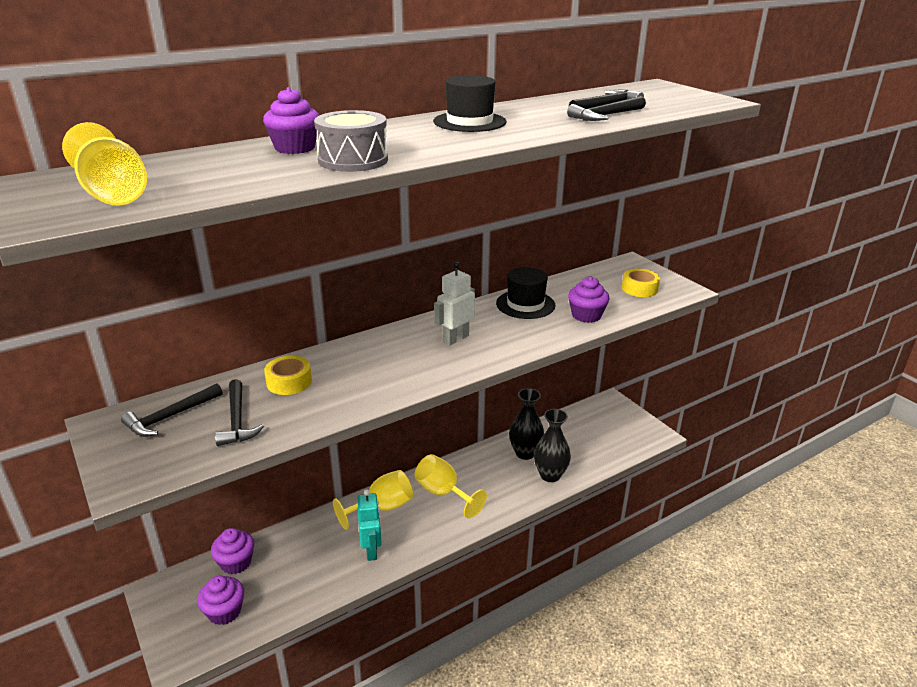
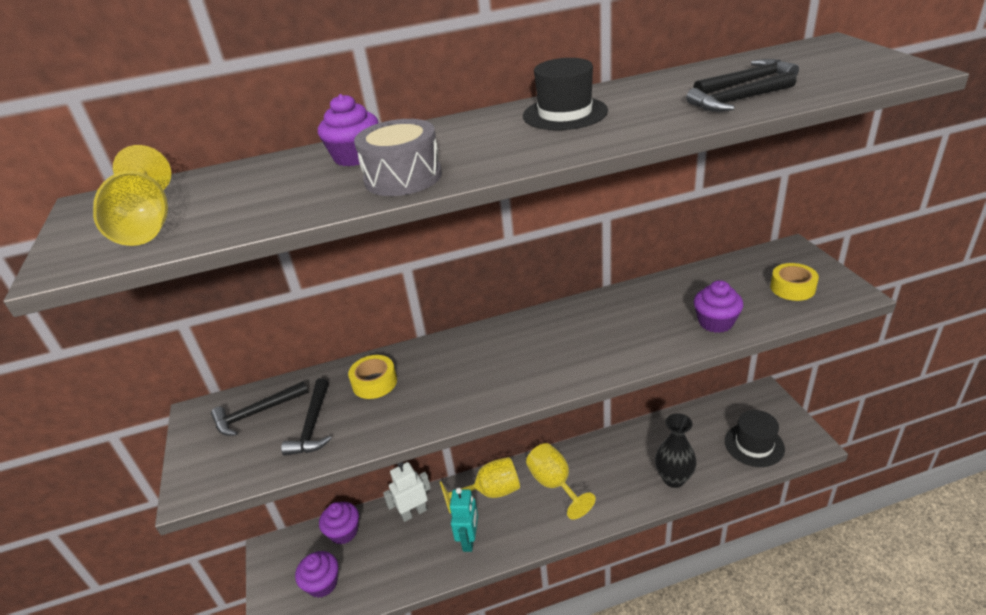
camera: 20 degrees right, 5 degrees up
(455, 338) = (557, 342): white robot -> white robot (414, 512)
(525, 304) = (648, 302): black hat -> black hat (754, 445)
(525, 453) = (652, 448): black vase -> none

